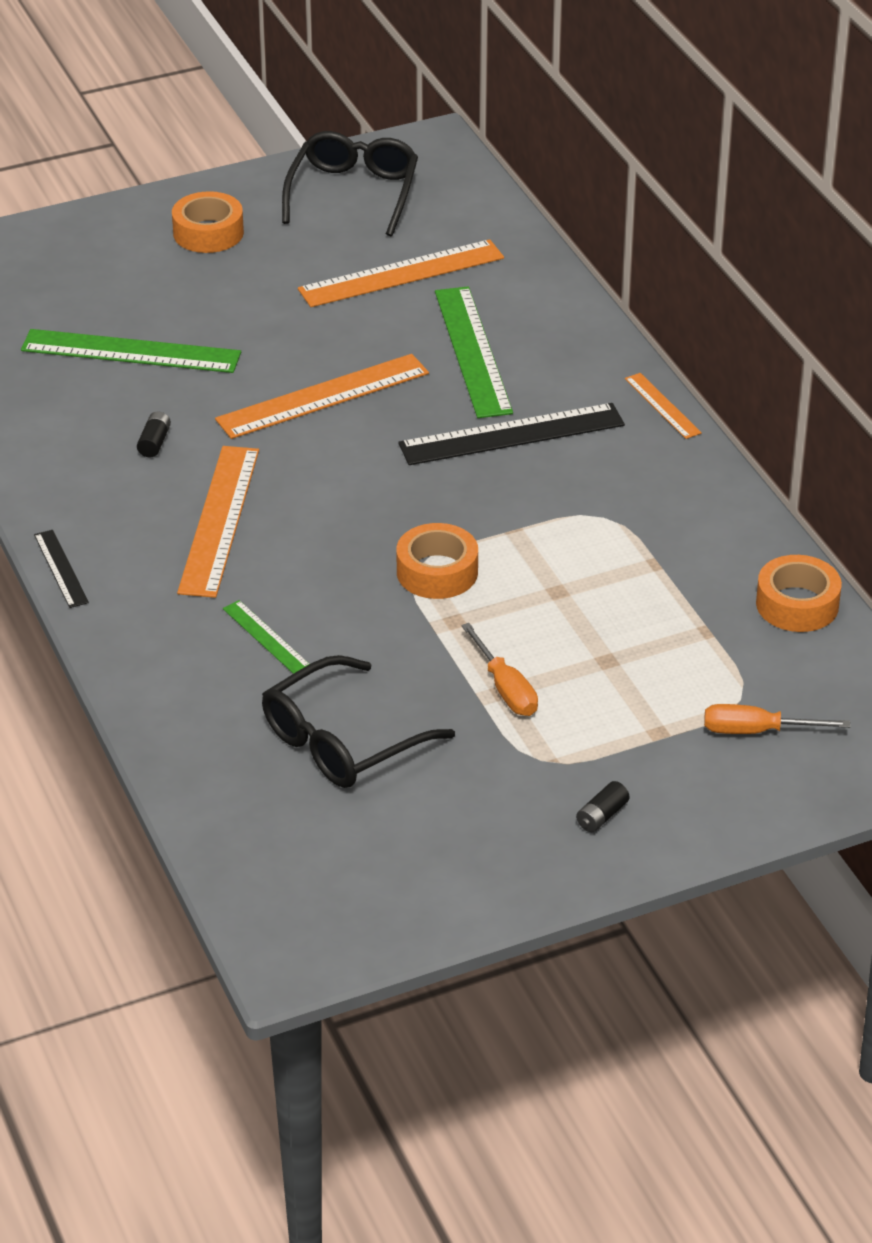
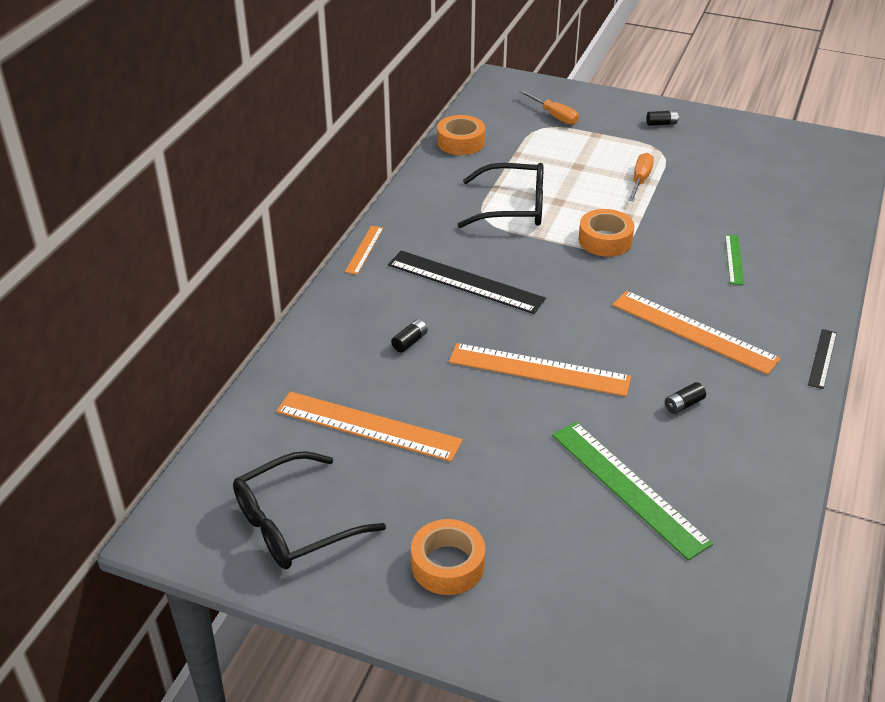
camera: 135 degrees left, 0 degrees up
(219, 520) = (694, 331): orange ruler -> orange ruler turned 75 degrees clockwise
(343, 740) = (744, 200): black glasses -> black glasses (512, 207)
(473, 351) = (410, 342): green ruler -> black battery

